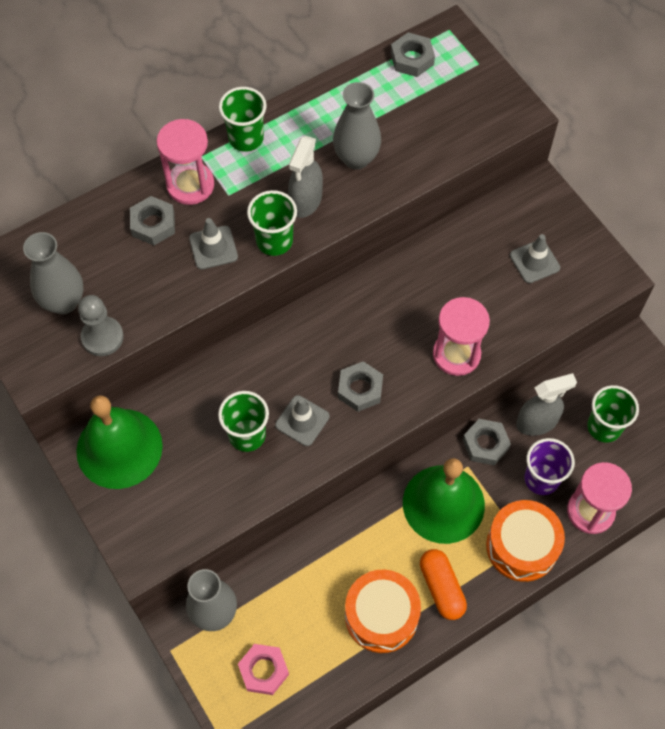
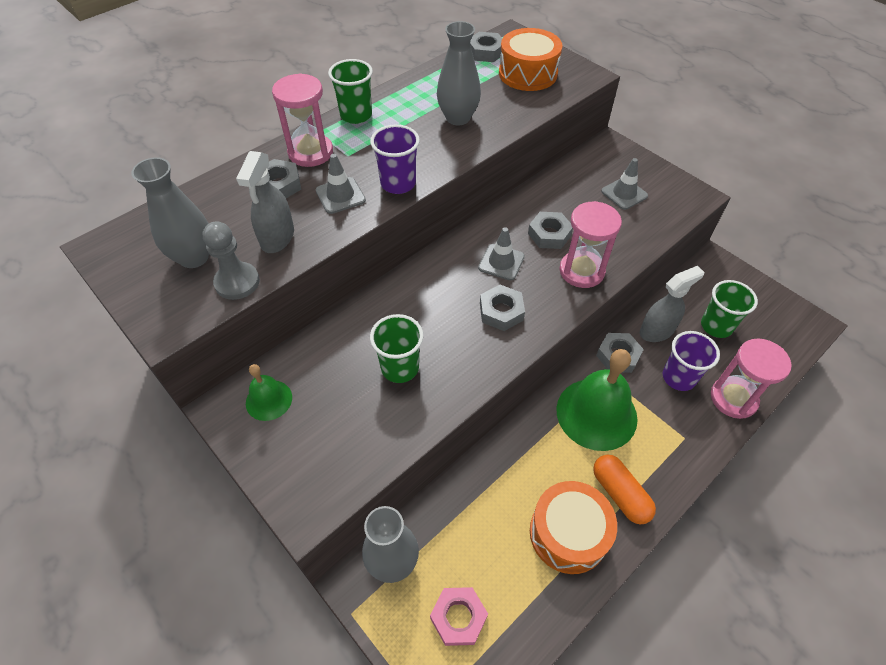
camera: 10 degrees left, 10 degrees down
(119, 448) = (269, 400): green bell -> green bell, size x0.51
(274, 241) = (398, 184): green cup -> purple cup
(302, 421) = (452, 347): grey traffic cone -> grey traffic cone (501, 262)
(305, 201) = (420, 151): grey spray bottle -> grey spray bottle (277, 238)
(435, 303) = (549, 234): none -> grey nut
(522, 546) = (683, 440): orange drum -> orange drum (528, 73)

